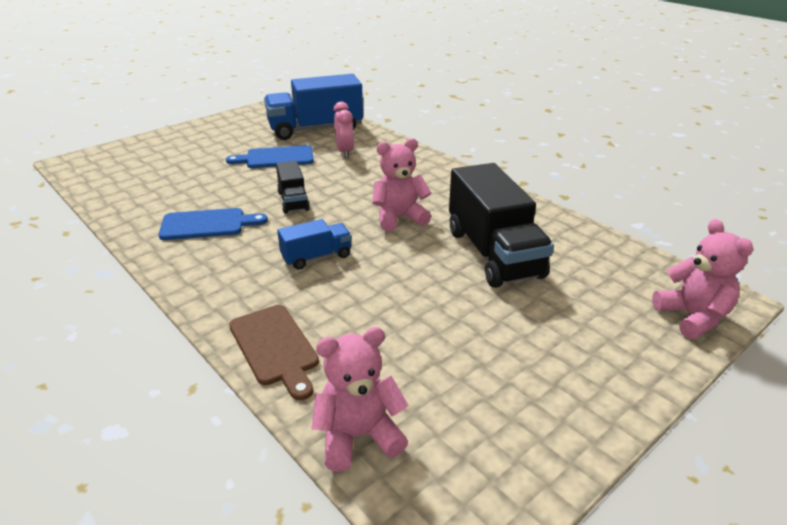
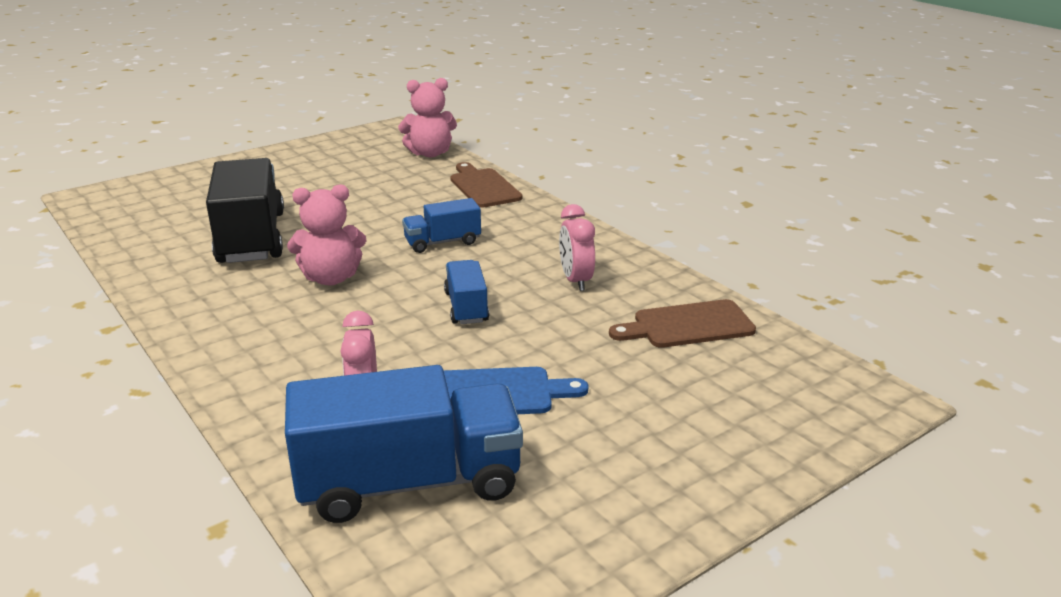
camera: 175 degrees left, 5 degrees down
(144, 195) = (688, 325): none -> brown cutting board
(207, 224) = (575, 280): blue cutting board -> pink clock
(293, 201) = (466, 307): black truck -> blue truck
(692, 317) = (134, 190): pink teddy bear -> none

